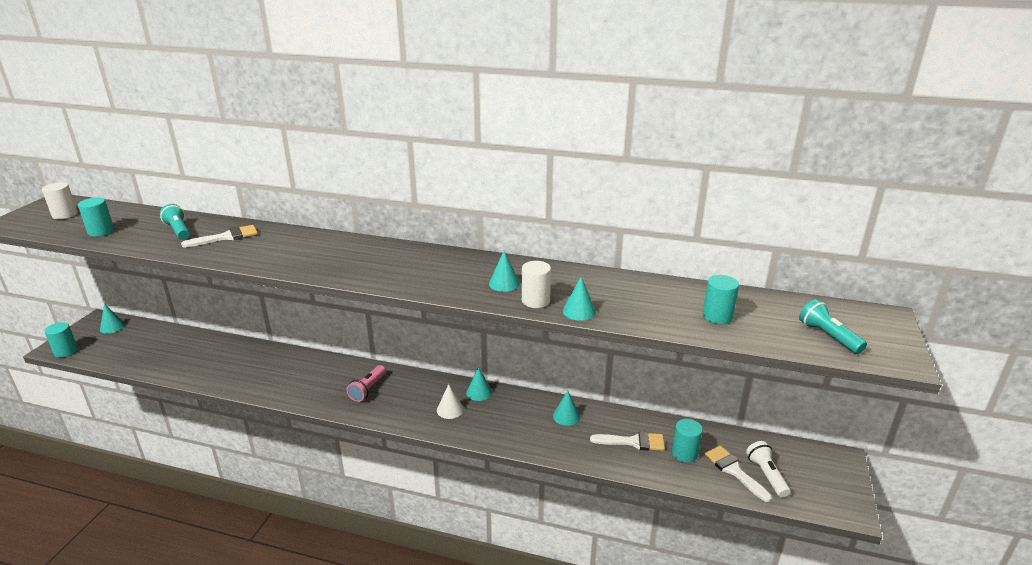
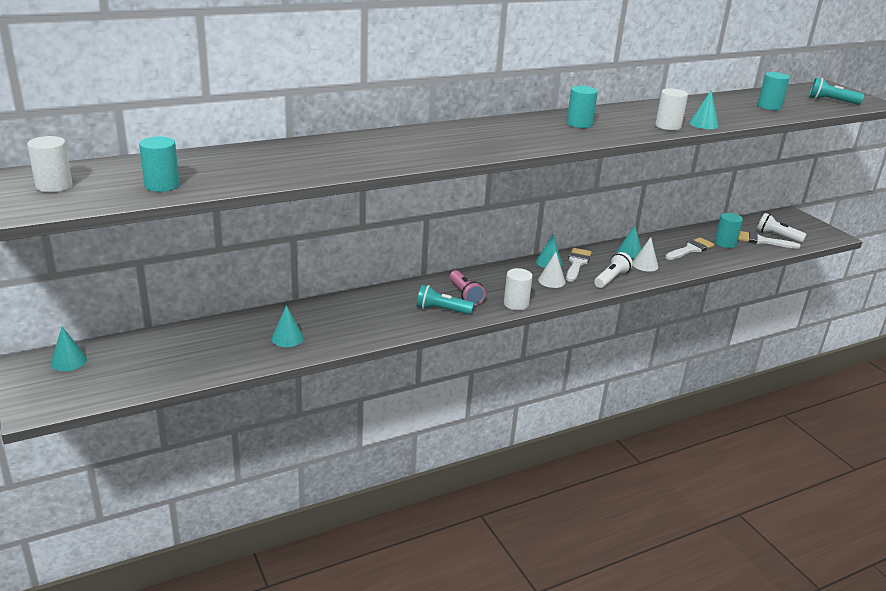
camera: 45 degrees left, 0 degrees up
(66, 351) = (59, 404): turquoise cylinder -> turquoise cylinder (579, 124)
(178, 231) = (255, 162): turquoise flashlight -> turquoise flashlight (442, 310)
(226, 237) = (323, 153): white brush -> white brush (577, 263)
(387, 415) = (516, 304): none -> white cylinder
(501, 433) = (611, 279): none -> white flashlight
(504, 283) = (625, 123): turquoise cone -> turquoise cone (287, 338)
(556, 435) = (645, 265): none -> white cone

